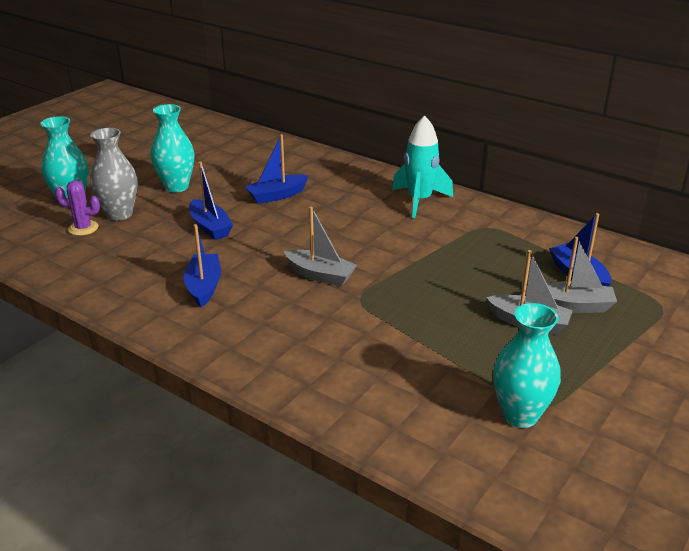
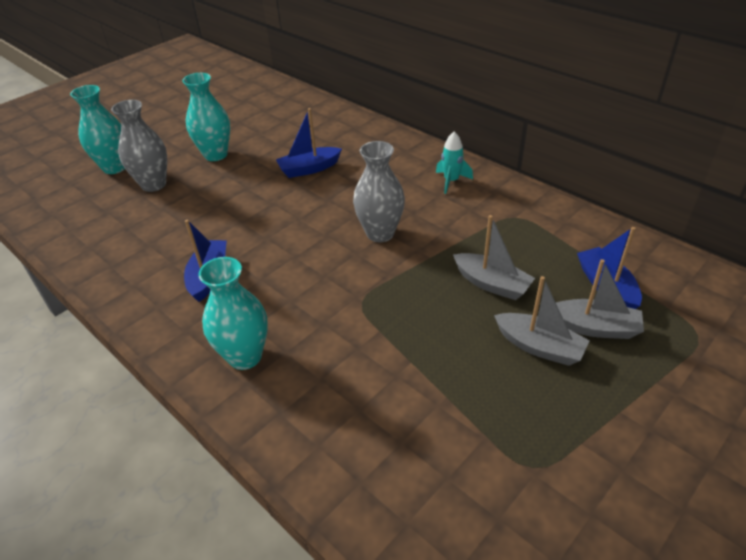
camera: 10 degrees right, 10 degrees up
(83, 228) = (115, 199): purple cactus -> none
(210, 227) = (234, 204): blue boat -> none
(320, 275) = (328, 269): grey boat -> grey boat (491, 284)
(362, 245) = (380, 233): none -> grey vase
(419, 201) = (451, 181): turquoise rocket -> turquoise rocket, size x0.60
(520, 415) = (505, 478): turquoise vase -> turquoise vase (245, 356)

